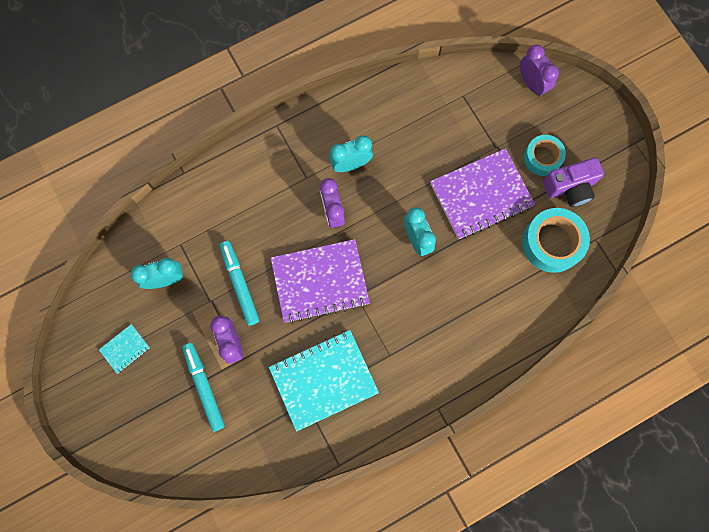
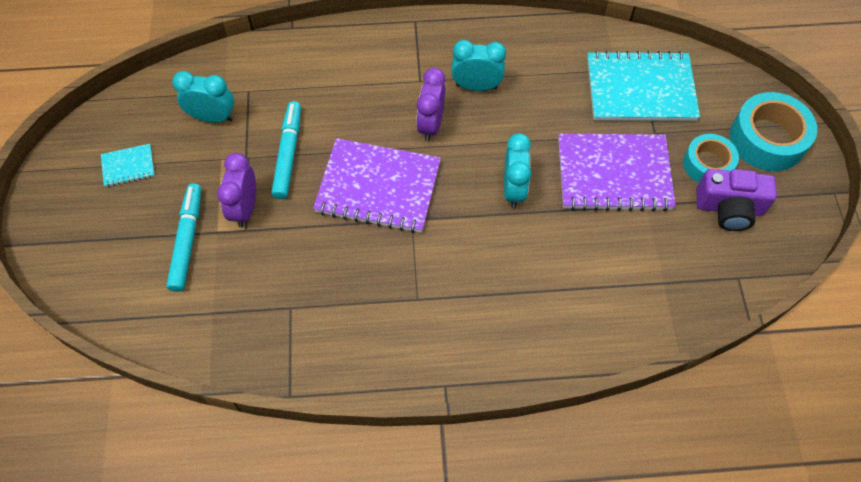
camera: 25 degrees right, 15 degrees down
(323, 380) = (325, 292): turquoise notebook -> turquoise notebook (640, 89)
(531, 84) = (727, 86): purple clock -> none
(552, 243) = (679, 259): turquoise tape -> turquoise tape (767, 139)

